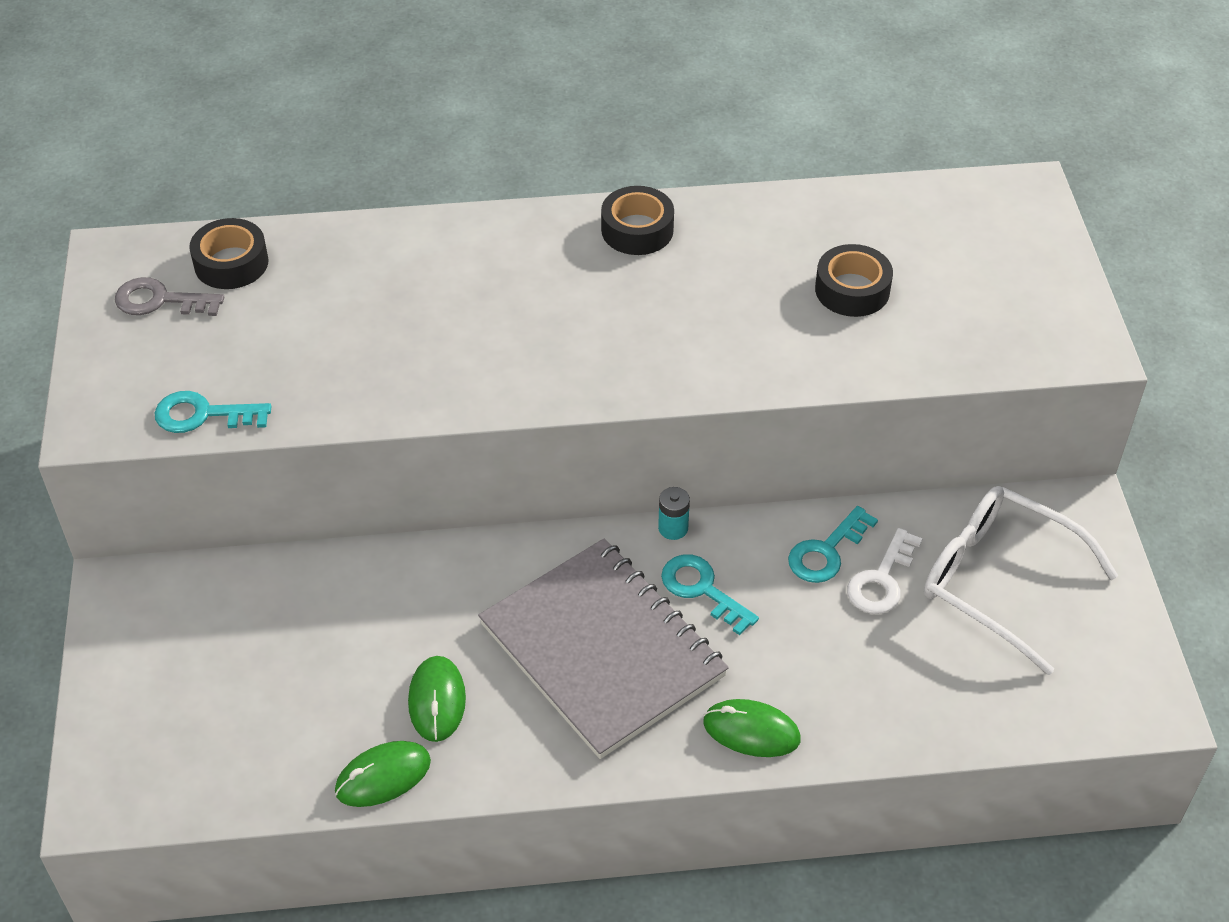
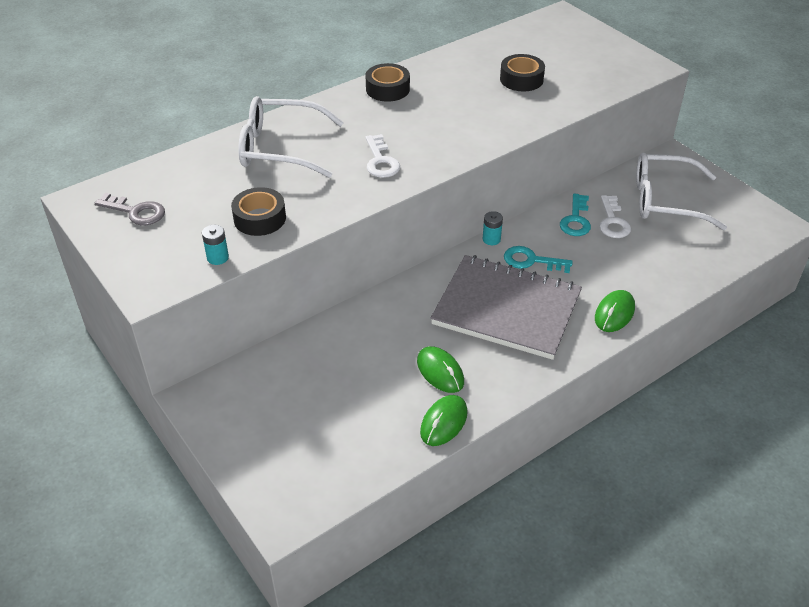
camera: 30 degrees left, 5 degrees down
(160, 300) = (136, 212): grey key -> grey key turned 135 degrees counterclockwise
(203, 415) = (218, 258): turquoise key -> turquoise battery
(231, 263) = (165, 179): black tape -> black tape (259, 218)
(412, 274) = (281, 148): none -> white glasses
(526, 351) = (380, 161): none -> white key
(751, 731) = (614, 313): green mouse -> green mouse turned 45 degrees counterclockwise

